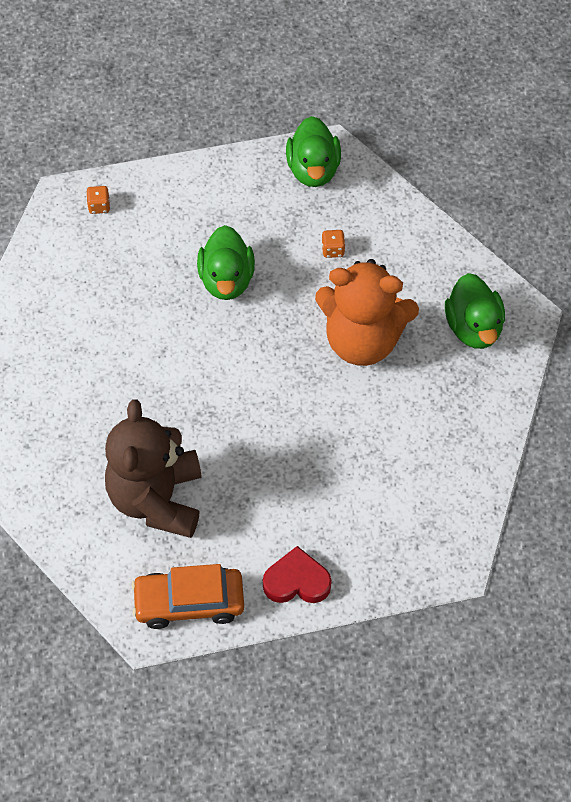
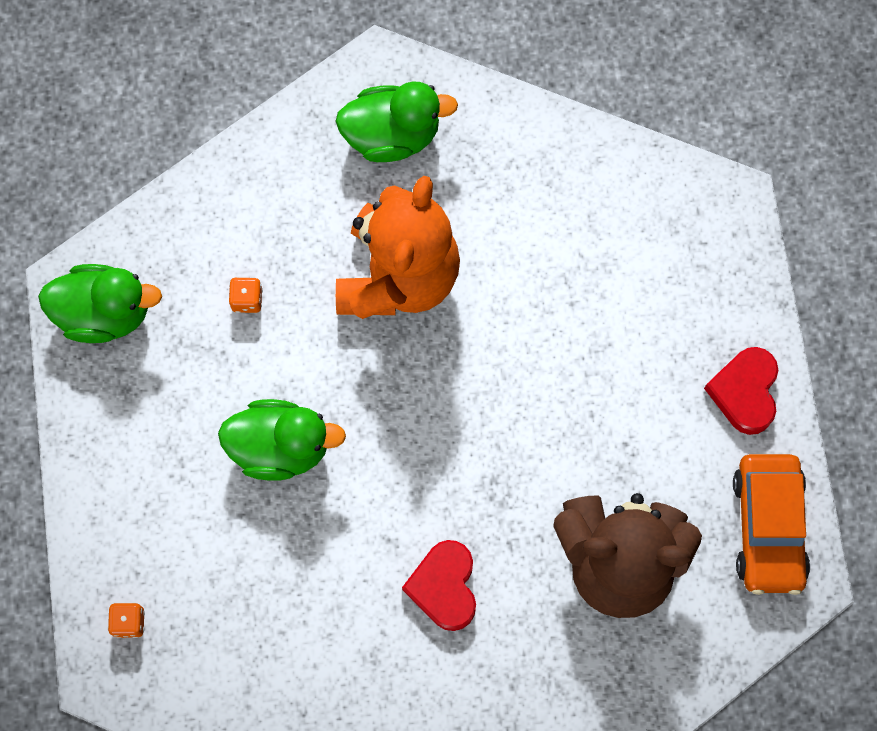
camera: 85 degrees left, 15 degrees up
(132, 387) = (444, 587): none -> red heart

